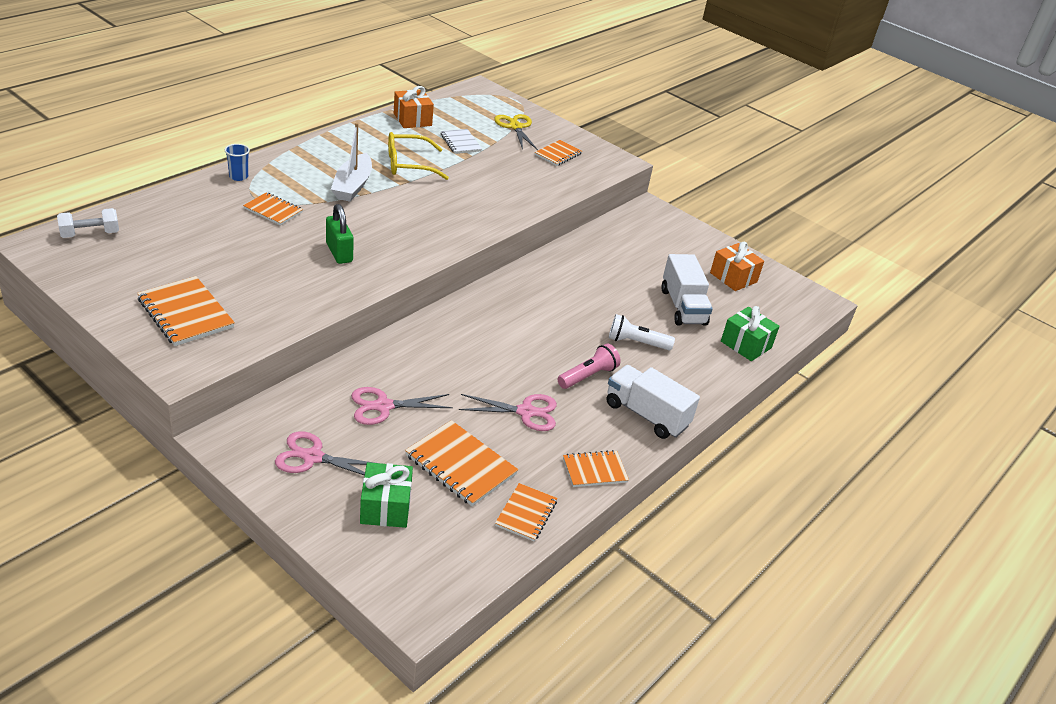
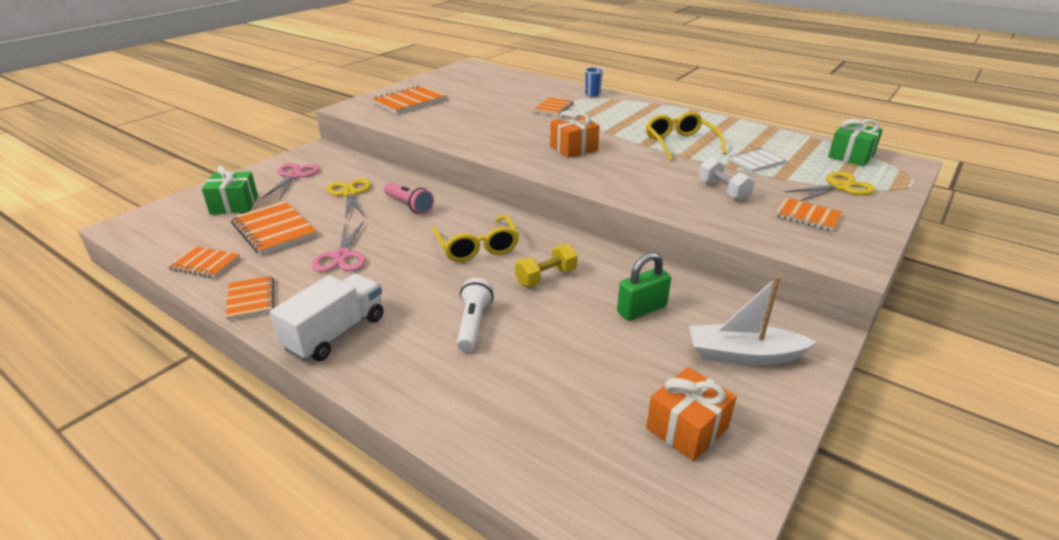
camera: 90 degrees right, 5 degrees down
(90, 234) = (488, 72): white dumbbell -> white dumbbell (723, 191)
(339, 252) = (508, 132): green padlock -> green padlock (641, 309)
(352, 186) = (617, 127): white boat -> white boat (743, 355)
(383, 406) = (350, 193): pink scissors -> yellow scissors
(412, 119) = (773, 138): orange gift -> orange gift (573, 148)
(460, 465) = (274, 230): orange notebook -> orange notebook turned 75 degrees counterclockwise
(522, 327) = (477, 247): none -> yellow glasses
(576, 298) = (546, 277): none -> yellow dumbbell
(588, 376) = (403, 290): pink flashlight -> pink flashlight (409, 205)
(683, 307) = (571, 366): white truck -> none
(746, 344) = (501, 436): green gift -> green gift (851, 156)

